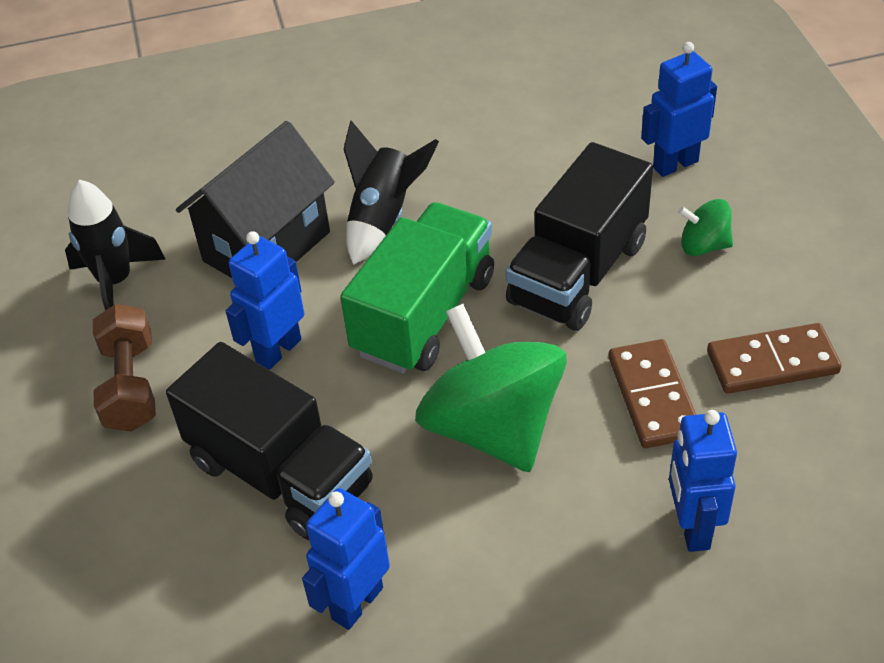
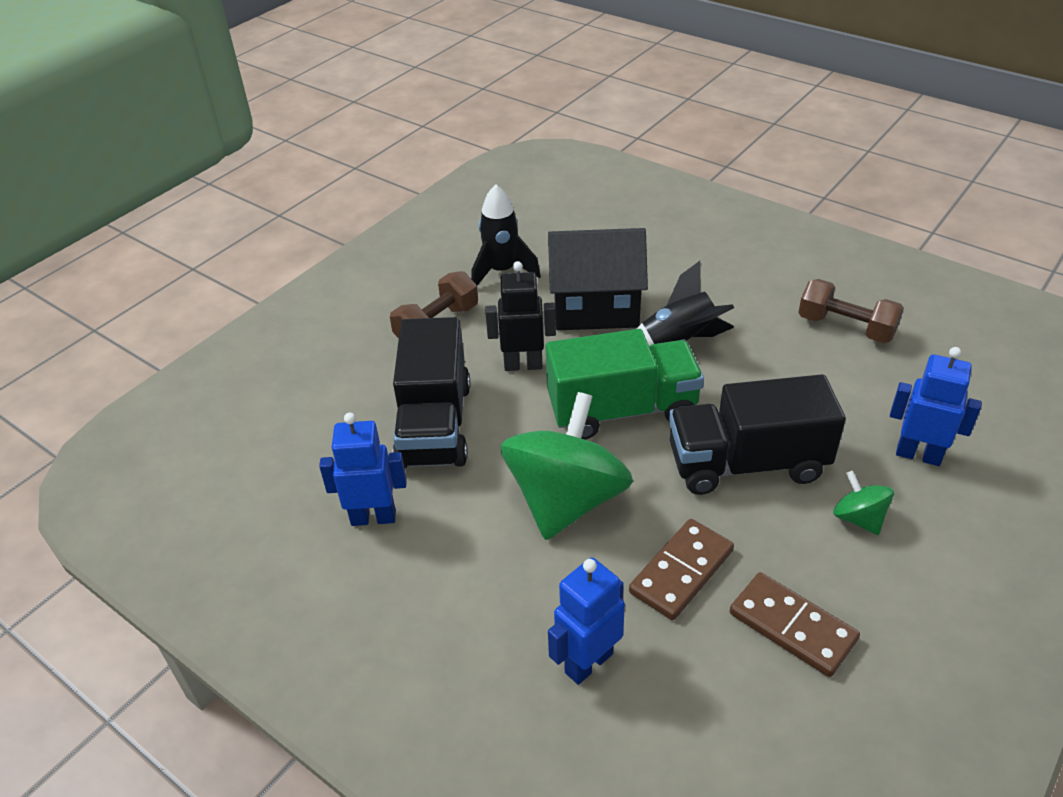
camera: 50 degrees right, 5 degrees down
(278, 350) = (523, 365): blue robot -> black robot
(492, 102) = (846, 327): none -> brown dumbbell

